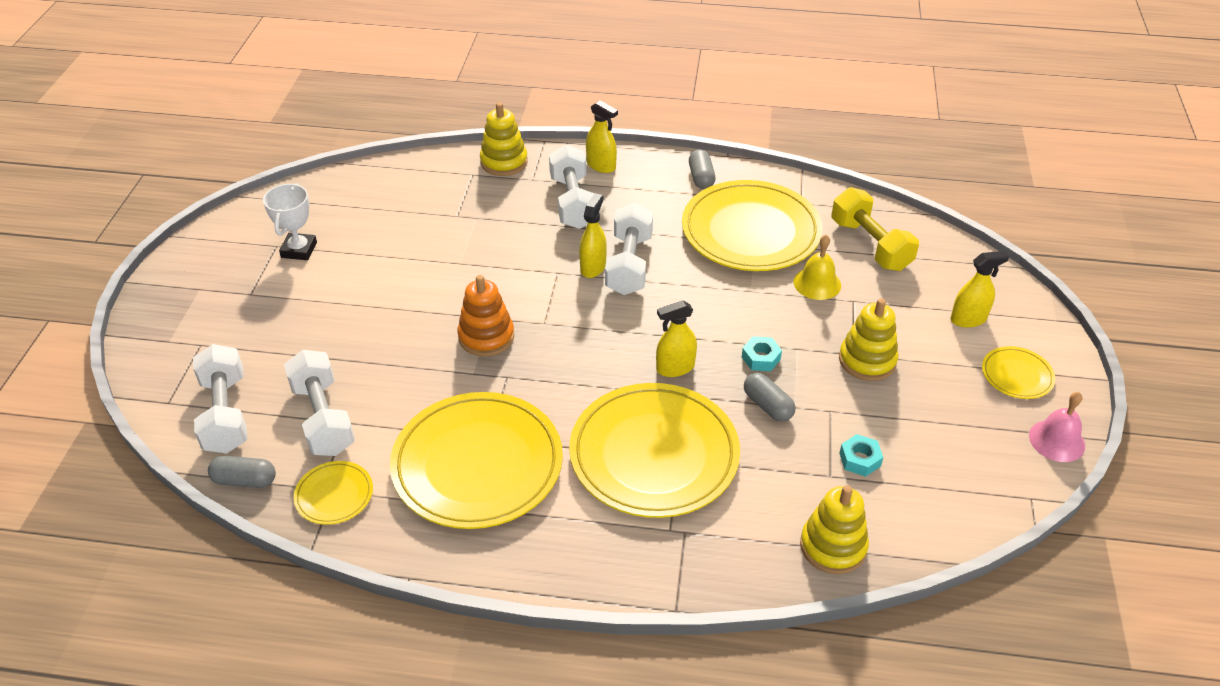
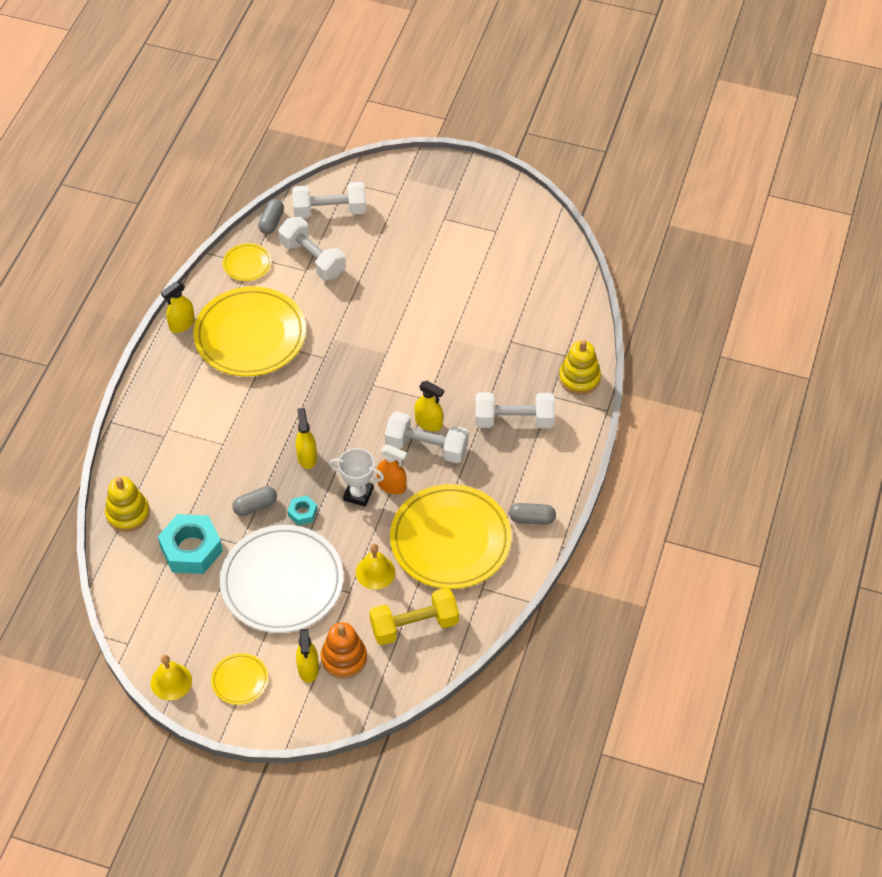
camera: 100 degrees right, 10 degrees up
(299, 250) = (488, 244): white trophy -> white trophy (358, 494)
(323, 418) = (312, 259): white dumbbell -> white dumbbell turned 60 degrees clockwise
(486, 337) = (367, 349): orange stacking toy -> orange stacking toy (344, 658)
(601, 166) = (562, 447): yellow spray bottle -> yellow spray bottle (182, 324)
(654, 454) = (231, 431): yellow plate -> none
(694, 286) = (392, 486): none -> orange spray bottle
(860, 459) = (191, 549): turquoise nut -> turquoise nut, size x2.07
(867, 360) = (282, 582): yellow stacking toy -> white plate
(1057, 440) = (171, 681): pink bell -> yellow bell

